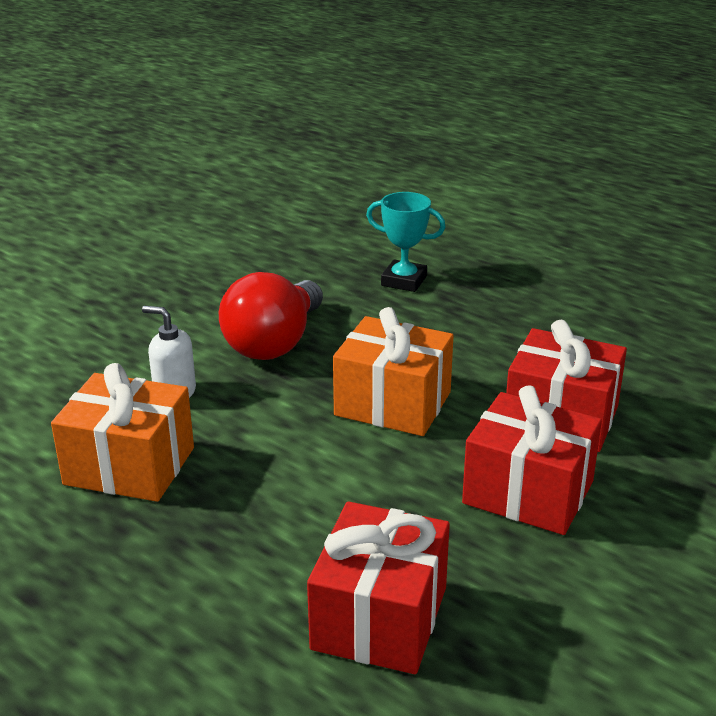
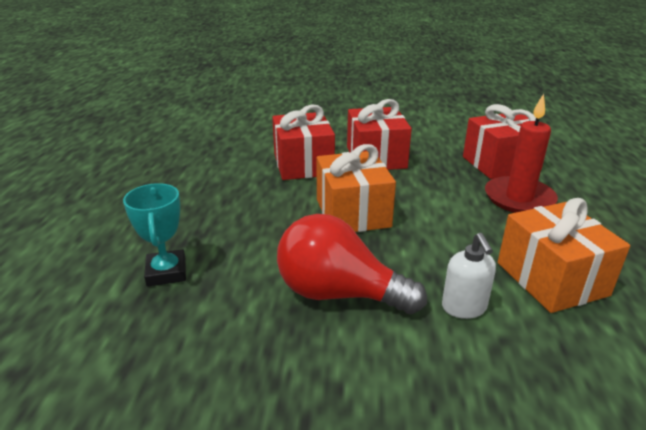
camera: 125 degrees left, 0 degrees up
(271, 557) = (519, 198): none -> red candle
(274, 343) = (338, 294): red light bulb -> red light bulb turned 150 degrees counterclockwise

